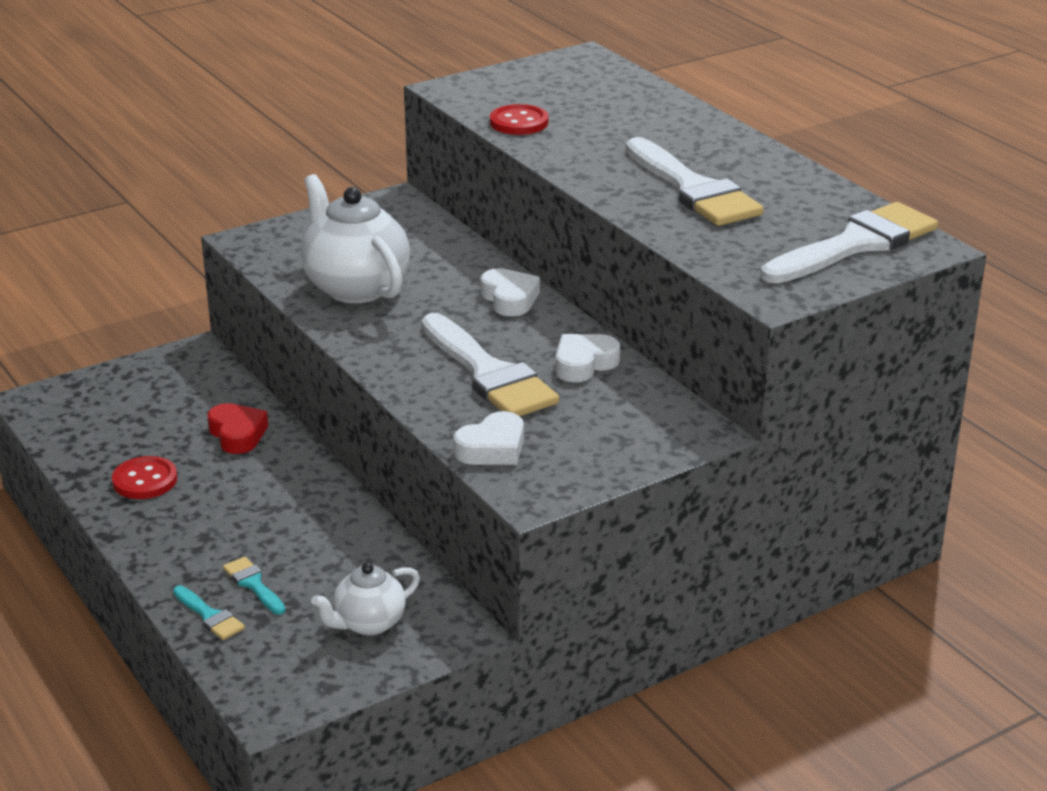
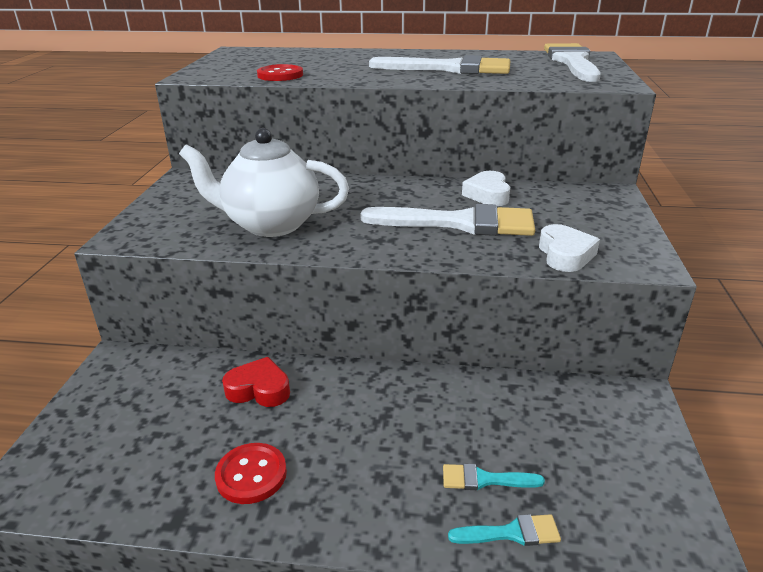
camera: 50 degrees left, 0 degrees up
(368, 623) = (595, 438): white teapot -> none
(509, 299) = (374, 187): white heart -> none

